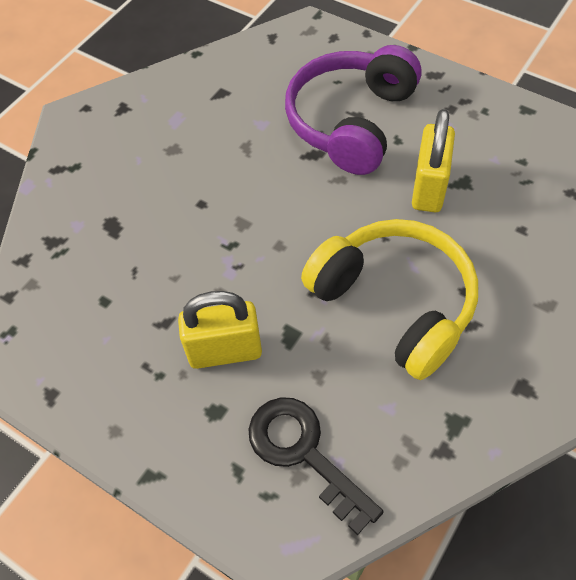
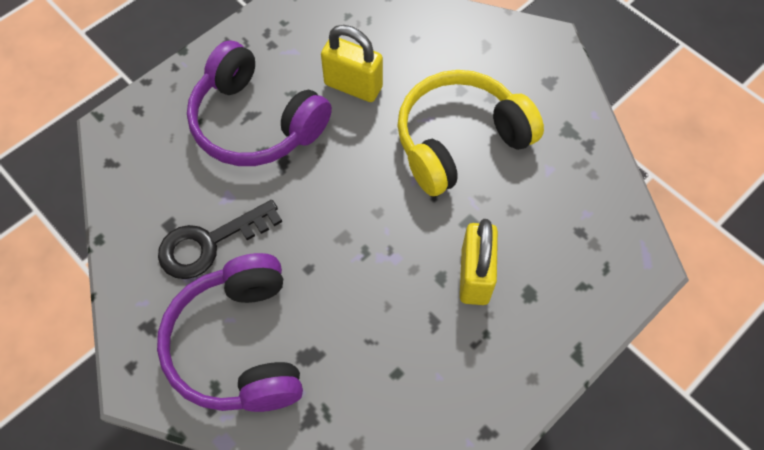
camera: 80 degrees left, 5 degrees up
(114, 172) = (239, 345): none -> purple headphones
(304, 453) = (576, 235): black key -> black key (209, 243)

